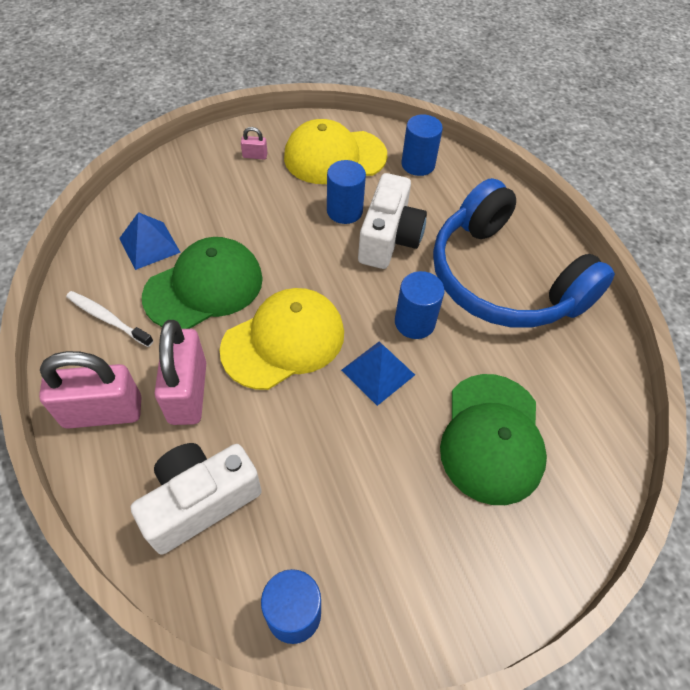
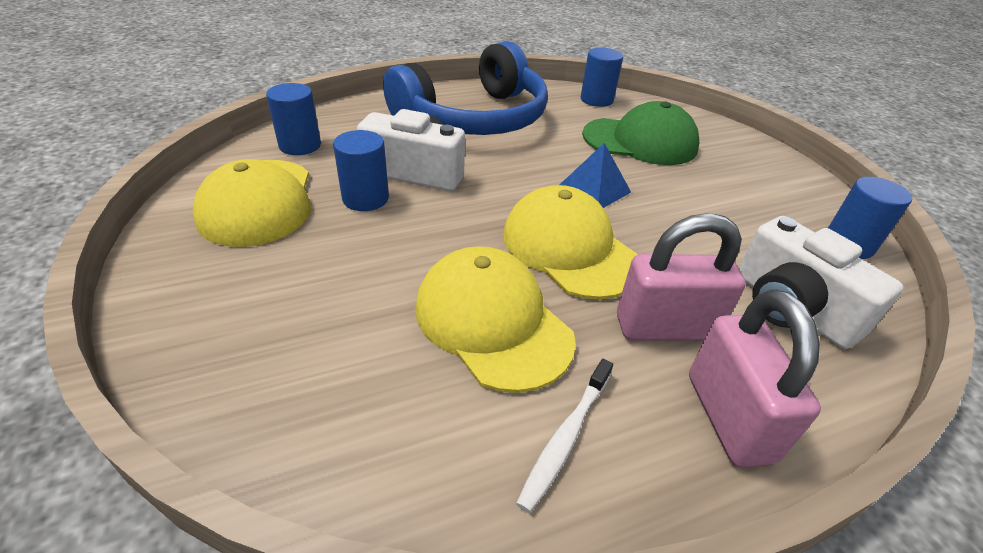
camera: 90 degrees left, 15 degrees down
(149, 245) = (402, 398): blue pyramid -> none
(204, 287) = (492, 322): green cap -> yellow cap
(255, 156) = (219, 276): pink padlock -> none
(414, 322) = (530, 165): blue cylinder -> blue cylinder (596, 100)

